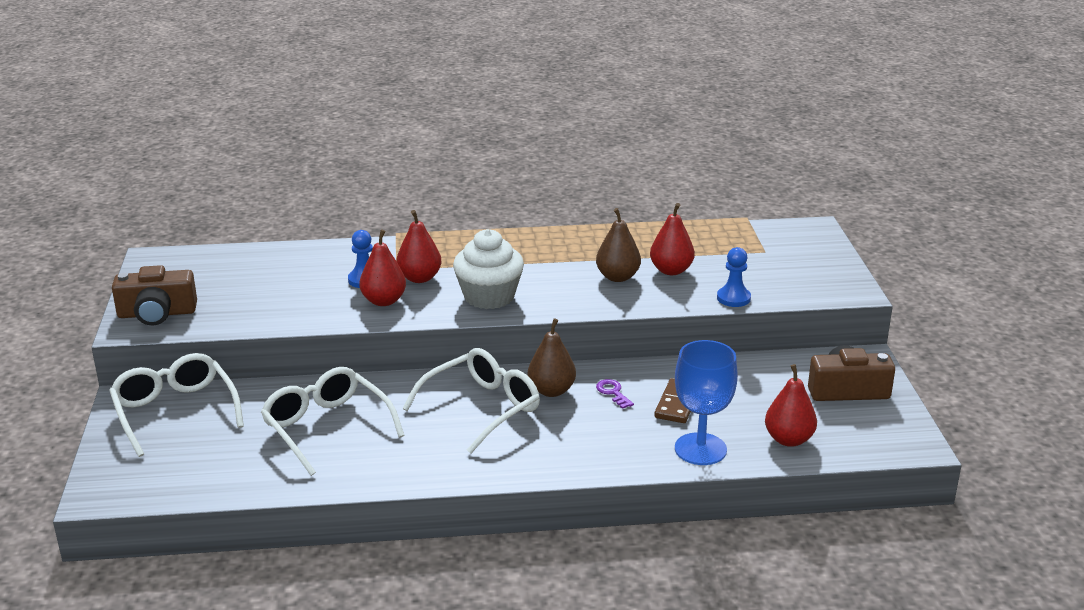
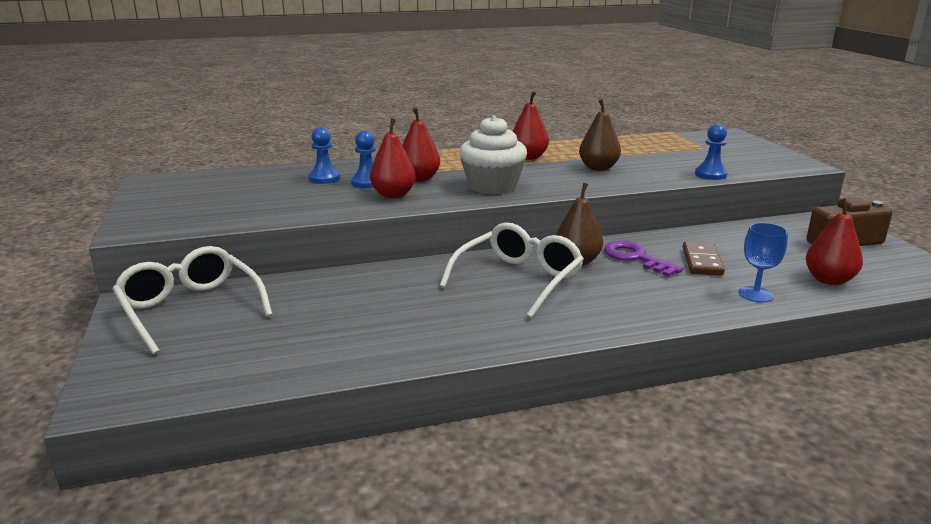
camera: 10 degrees left, 5 degrees down
(157, 313) = (161, 217): brown camera -> none
(324, 269) = (324, 178): none -> blue pawn
(327, 428) = (365, 309): white glasses -> none
(613, 392) = (636, 258): purple key -> purple key, size x1.68
(671, 270) = (640, 162): red pear -> red pear (528, 157)
(700, 449) = (755, 294): blue goblet -> blue goblet, size x0.62

